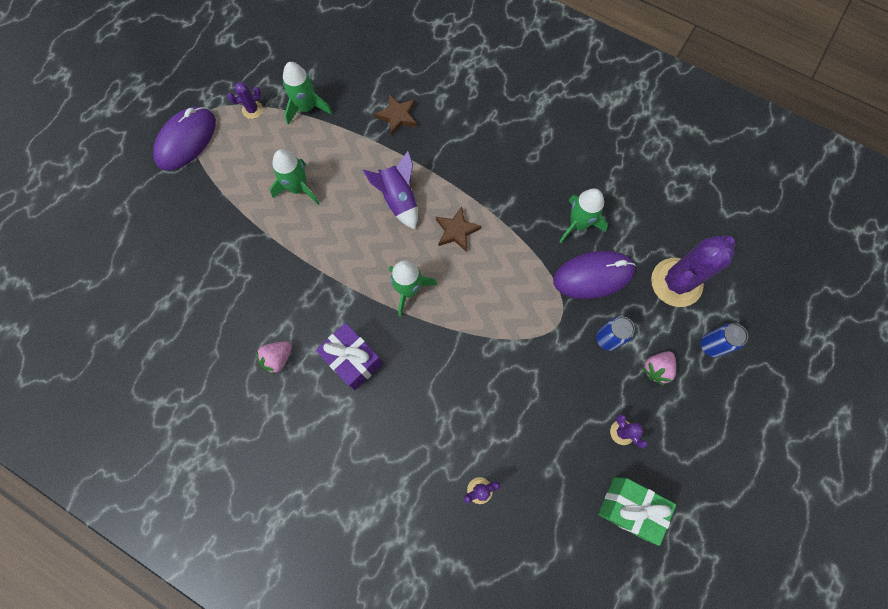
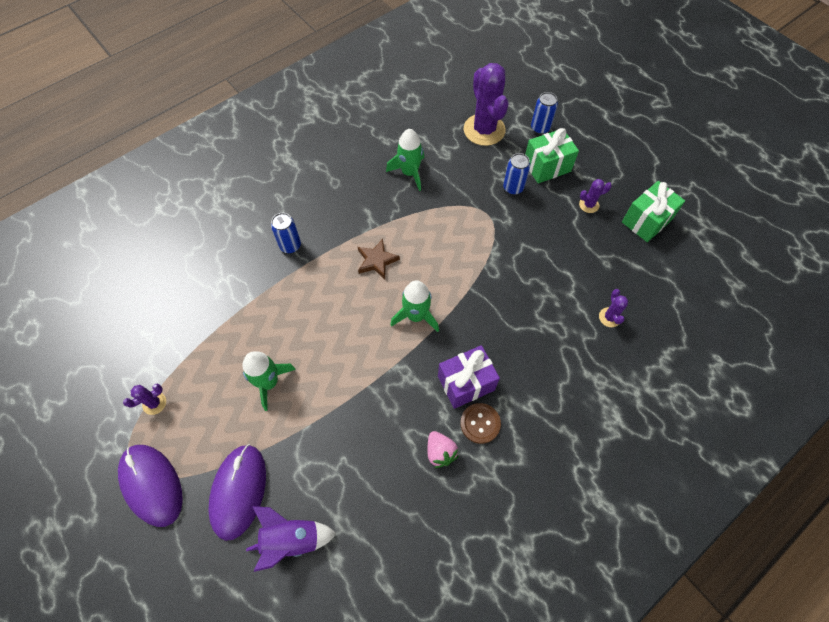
camera: 70 degrees left, 10 degrees down
(252, 110) = (154, 403): purple cactus -> purple cactus turned 60 degrees clockwise
(307, 107) = (183, 349): green rocket -> none
(316, 386) = (480, 423): none -> brown button
(397, 116) = (239, 271): brown star -> none
(398, 199) = (324, 297): purple rocket -> purple rocket (292, 539)
(442, 147) = (290, 246): none -> blue can
(593, 276) = (458, 178): purple mouse -> purple mouse (239, 491)
(656, 369) = (547, 166): pink strawberry -> green gift

